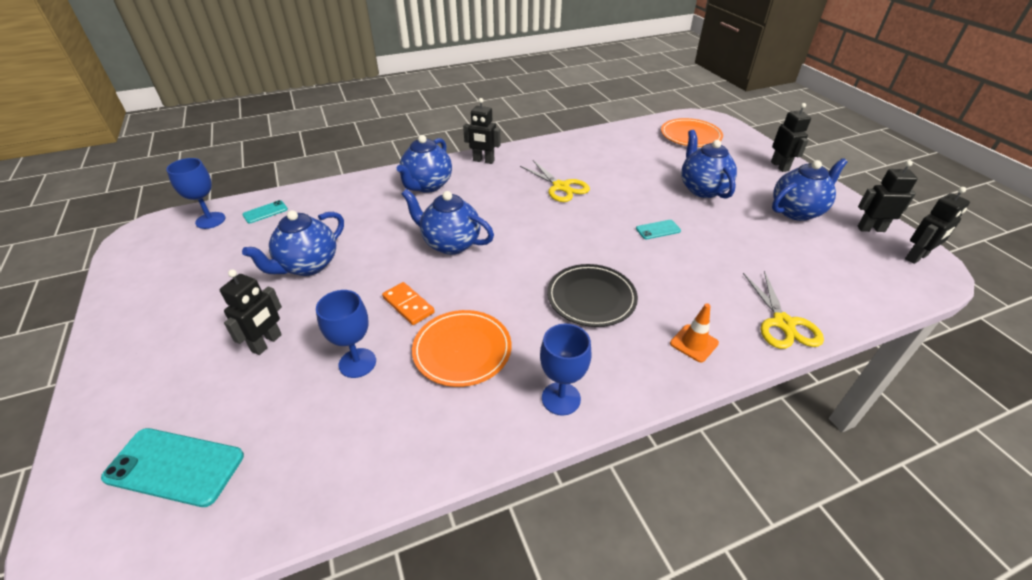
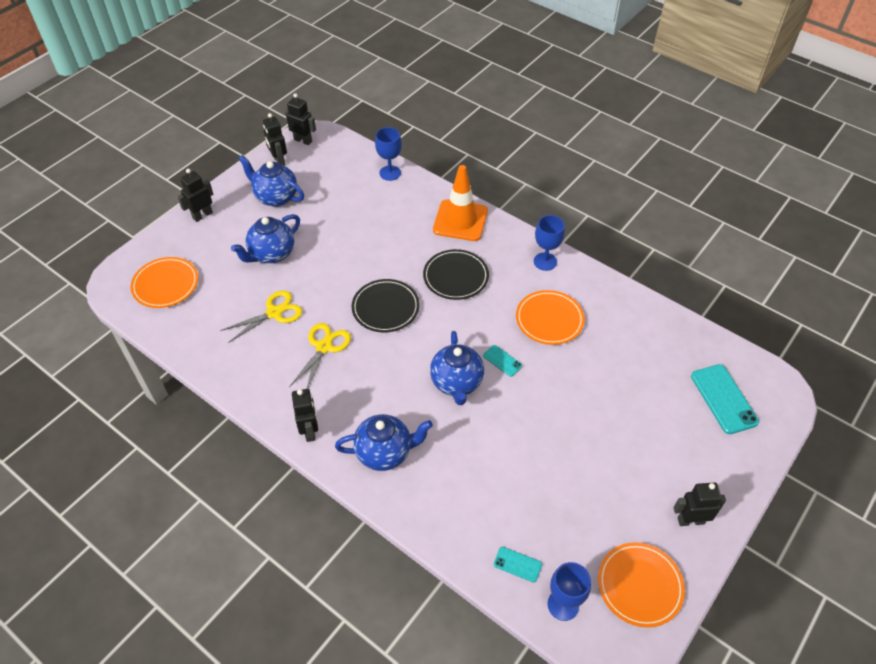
camera: 120 degrees left, 10 degrees up
(156, 265) = (640, 585): none -> orange plate
(267, 343) = (630, 426): black robot -> black robot (690, 520)
(308, 265) = (551, 463): blue teapot -> none
(357, 363) = (601, 365): blue goblet -> blue goblet (390, 173)
(408, 305) = (537, 369): orange domino -> none
(581, 233) = (385, 308): none -> black plate
(658, 230) = (351, 265): turquoise phone -> turquoise phone (502, 361)
(694, 343) = (460, 220): orange traffic cone -> orange traffic cone, size x2.04
(783, 323) = (414, 188): yellow scissors -> yellow scissors (274, 313)

